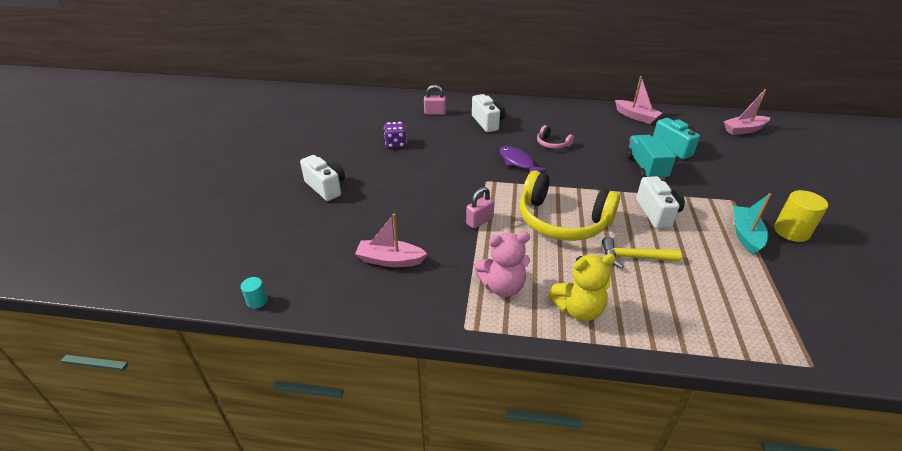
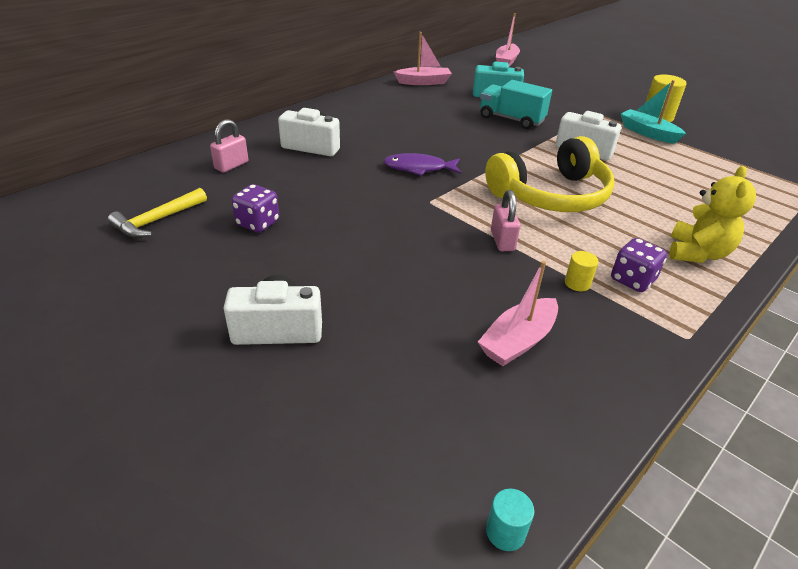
camera: 55 degrees left, 0 degrees up
(470, 264) = (577, 283): none -> yellow cylinder
(502, 286) = (632, 280): pink teddy bear -> purple dice
(552, 144) = (411, 136): pink headphones -> none
(634, 257) = (639, 190): yellow hammer -> yellow hammer (157, 220)

